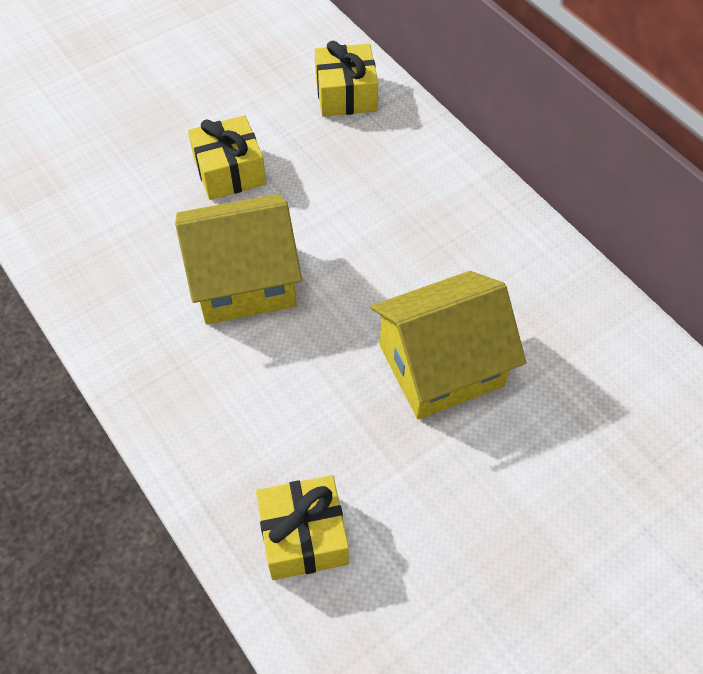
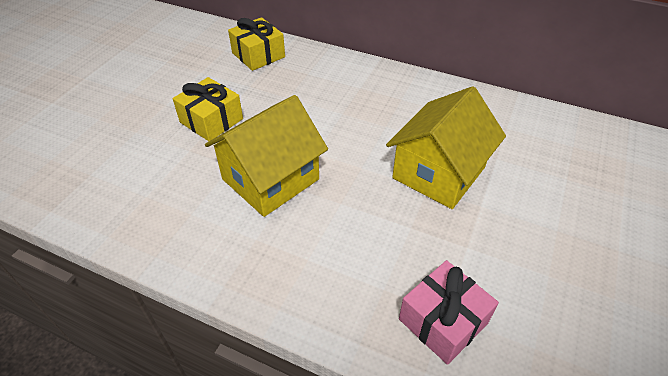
camera: 30 degrees left, 10 degrees down
(303, 536) = (443, 321): yellow gift -> pink gift

